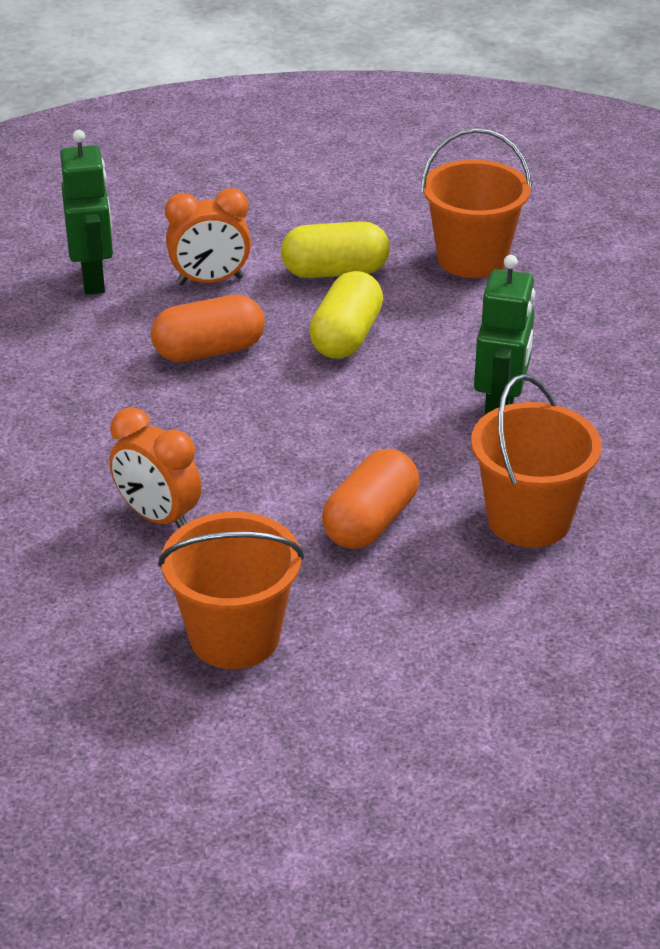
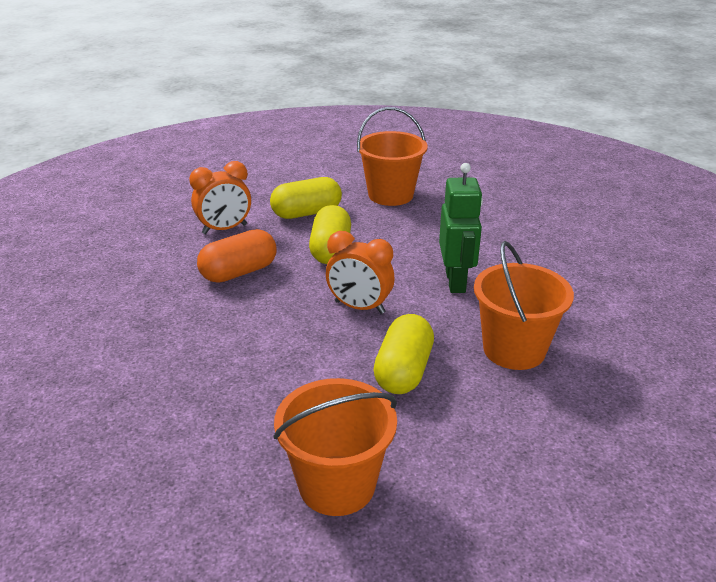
camera: 15 degrees left, 5 degrees down
(93, 279) = (142, 239): green robot -> none
(158, 517) = (240, 396): orange clock -> orange clock (359, 307)
(370, 522) = (403, 371): orange capsule -> yellow capsule

